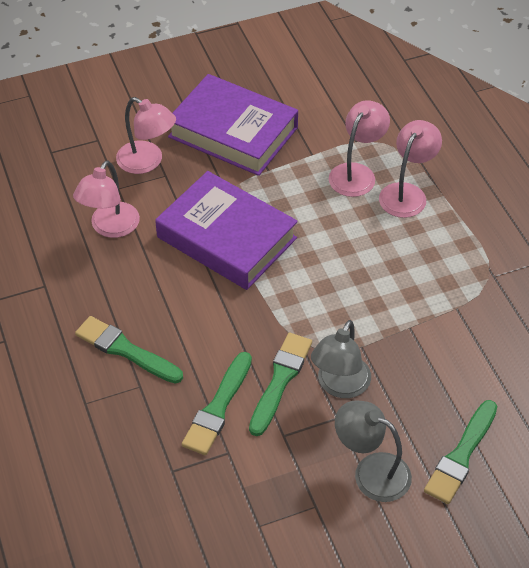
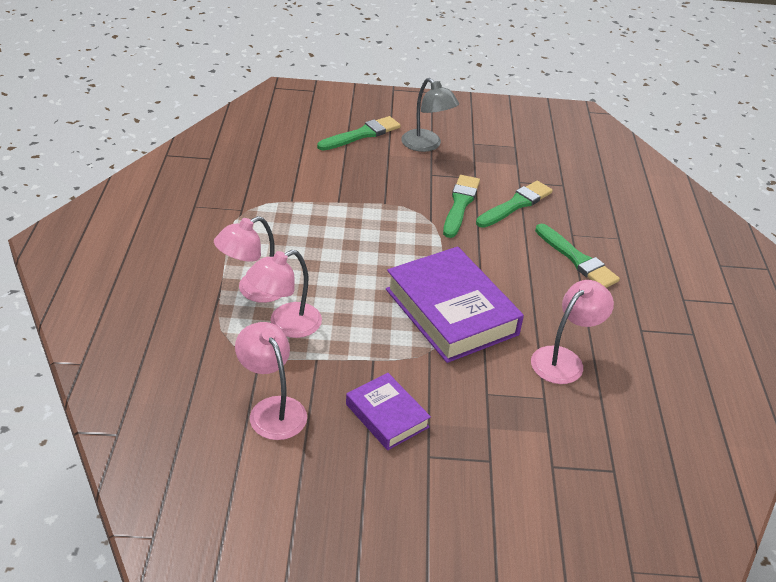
camera: 160 degrees left, 10 degrees down
(147, 162) = (501, 415): pink lamp -> pink lamp (272, 409)
(233, 132) = (387, 416): purple book -> purple book, size x0.54
(280, 380) = (460, 204): green brush -> green brush turned 150 degrees clockwise
(339, 386) = (417, 188): grey lamp -> none

